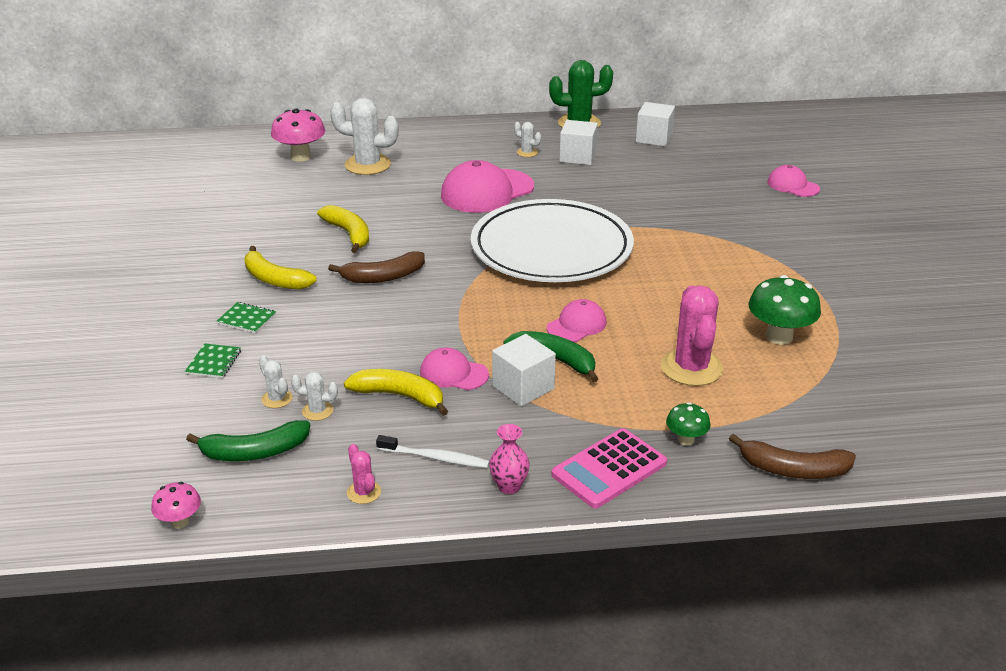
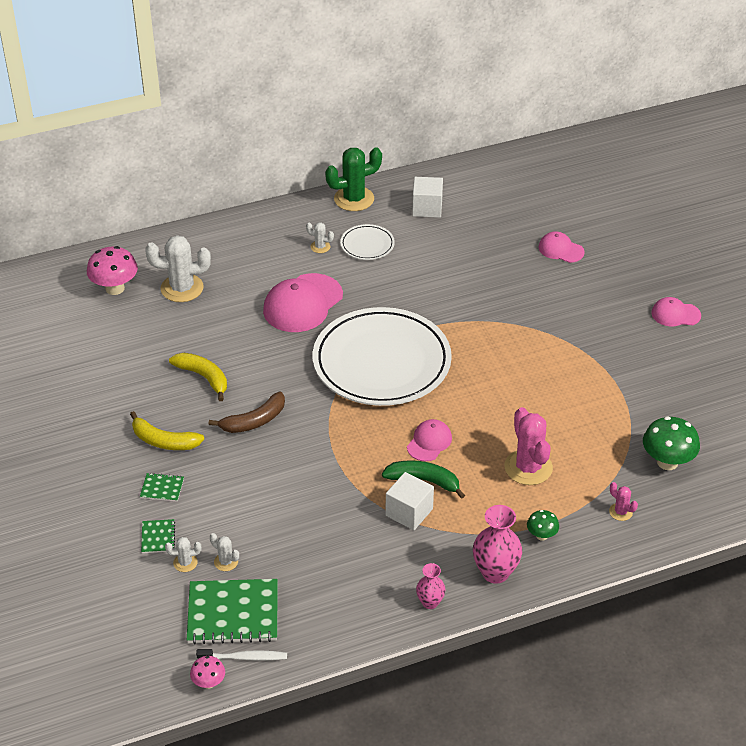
camera: 15 degrees left, 10 degrees up
(254, 452) = (233, 613): green banana -> green notebook
(317, 411) = (262, 566): white cactus -> white cactus (185, 562)
(364, 492) = (329, 630): pink cactus -> pink cactus (620, 512)
(400, 396) = (319, 539): yellow banana -> none
(435, 458) = (368, 589): white toothbrush -> white toothbrush (244, 657)
(453, 373) = (351, 509): pink cap -> pink cap (675, 314)
(577, 157) = (367, 245): white cube -> white plate
(609, 469) = (495, 572): pink calculator -> pink vase
(779, 337) = (585, 423): green mushroom -> green mushroom (667, 462)
(793, 470) = (621, 546): brown banana -> none

